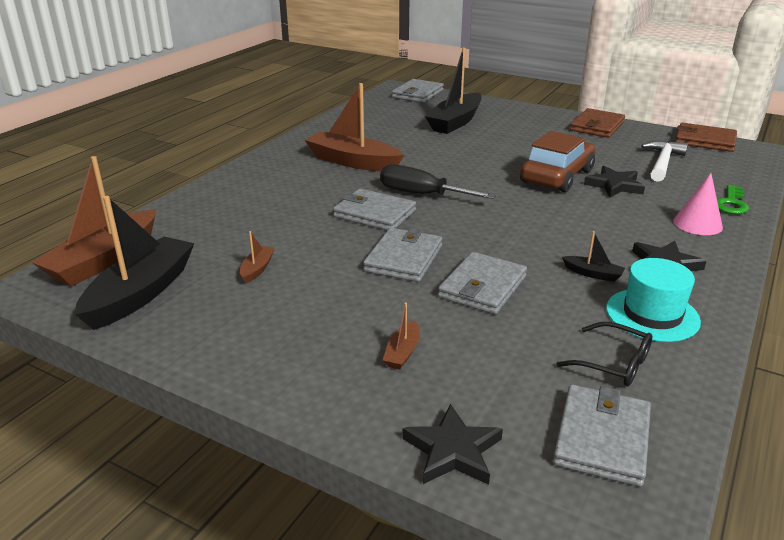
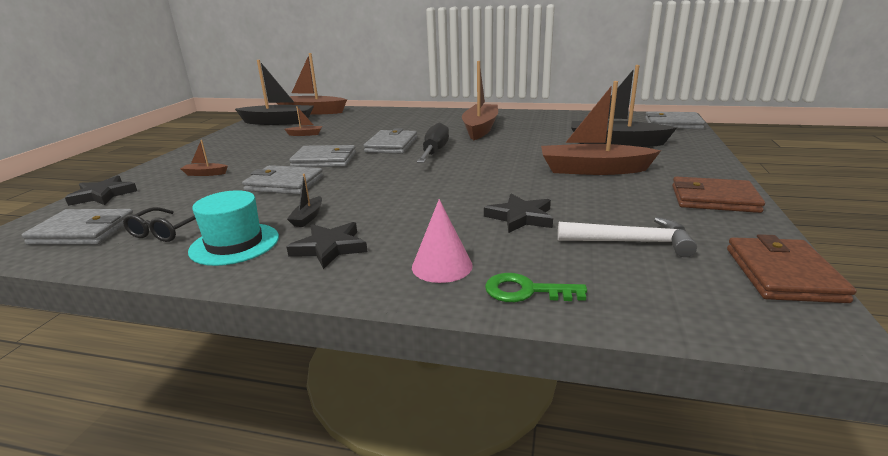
camera: 75 degrees right, 5 degrees down
(521, 144) = (593, 170): none -> brown boat
(557, 176) = (519, 190): brown car -> none

